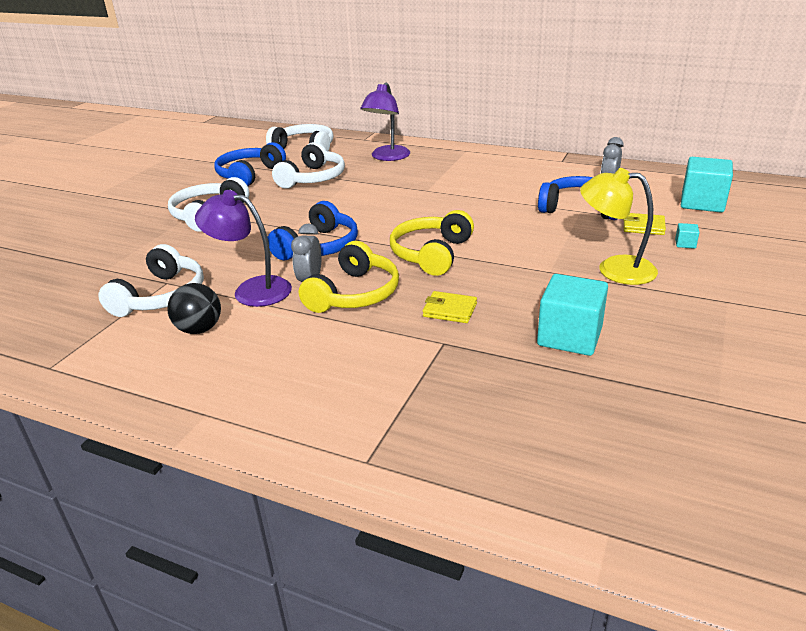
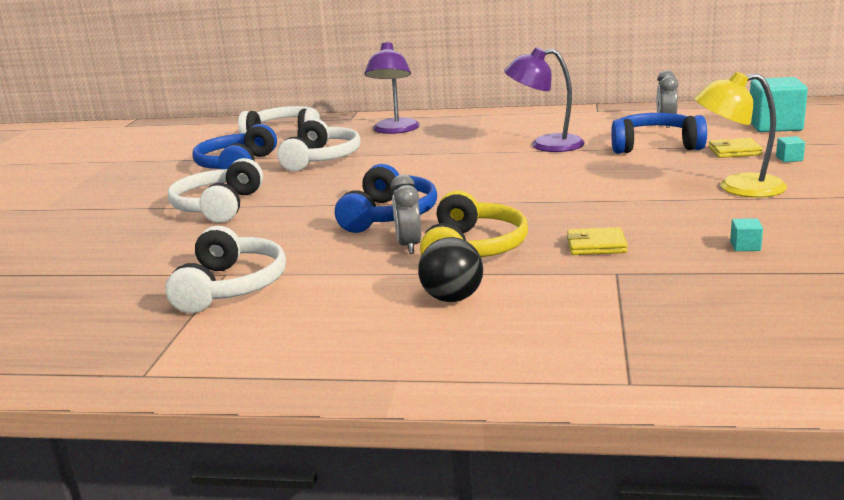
camera: 15 degrees left, 10 degrees down
(199, 329) = (312, 308): black ball -> black ball (452, 298)
(252, 290) = (344, 264): purple lamp -> purple lamp (545, 145)
(431, 254) = (529, 203): yellow headphones -> none
(569, 336) = (745, 246): turquoise cube -> turquoise cube, size x0.41

